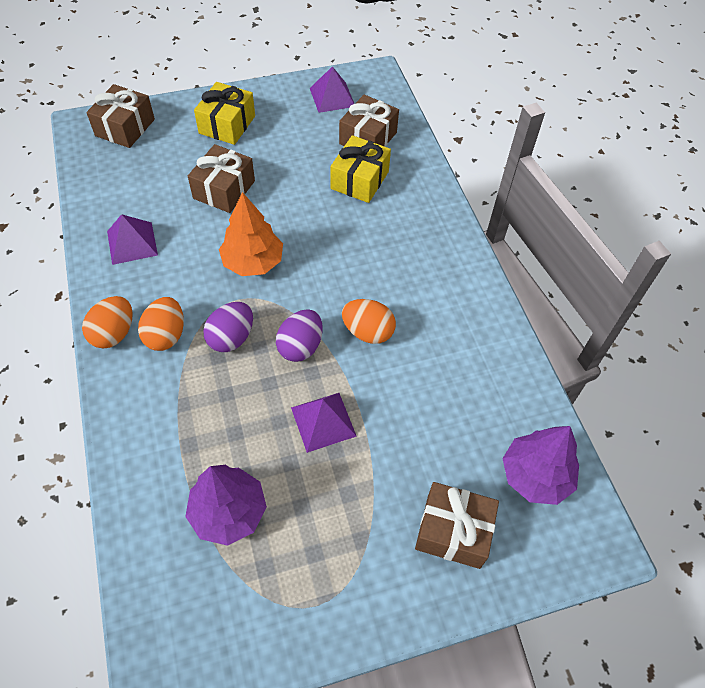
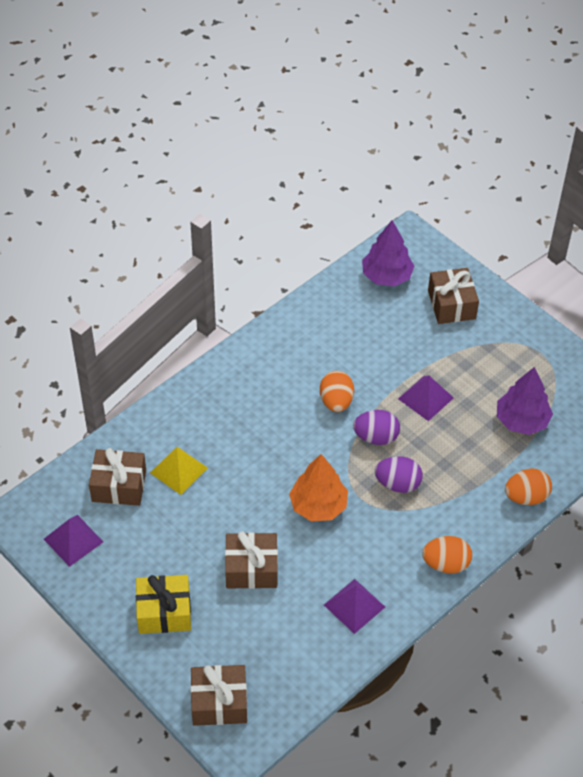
camera: 115 degrees left, 5 degrees down
(166, 335) = (424, 528): orange egg -> orange egg (526, 497)
(359, 180) = (179, 470): yellow gift -> yellow pyramid

